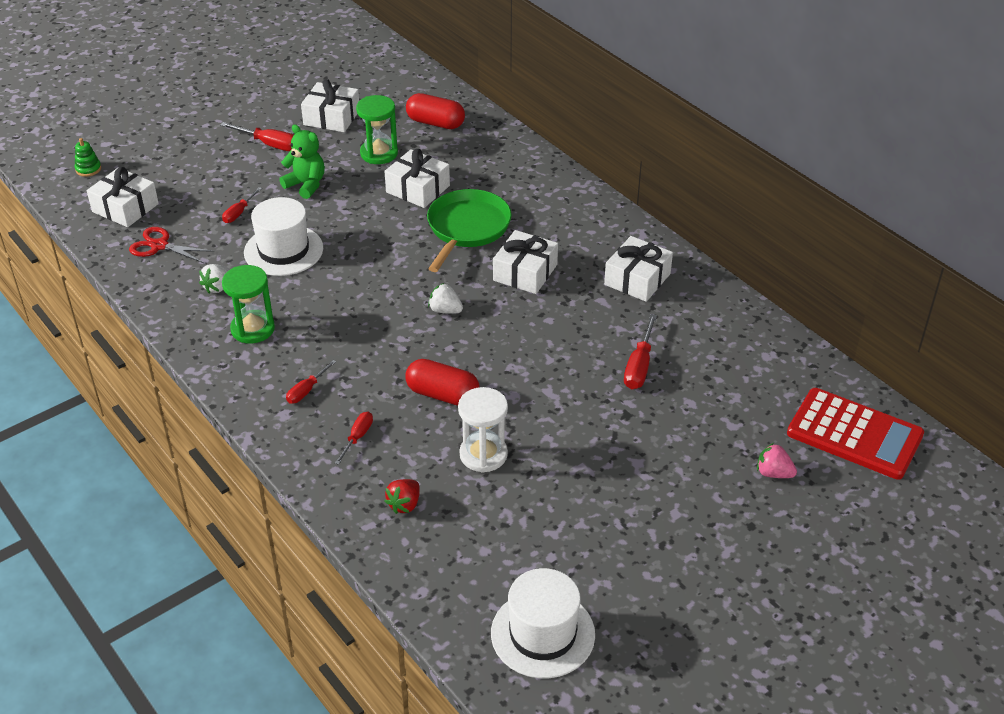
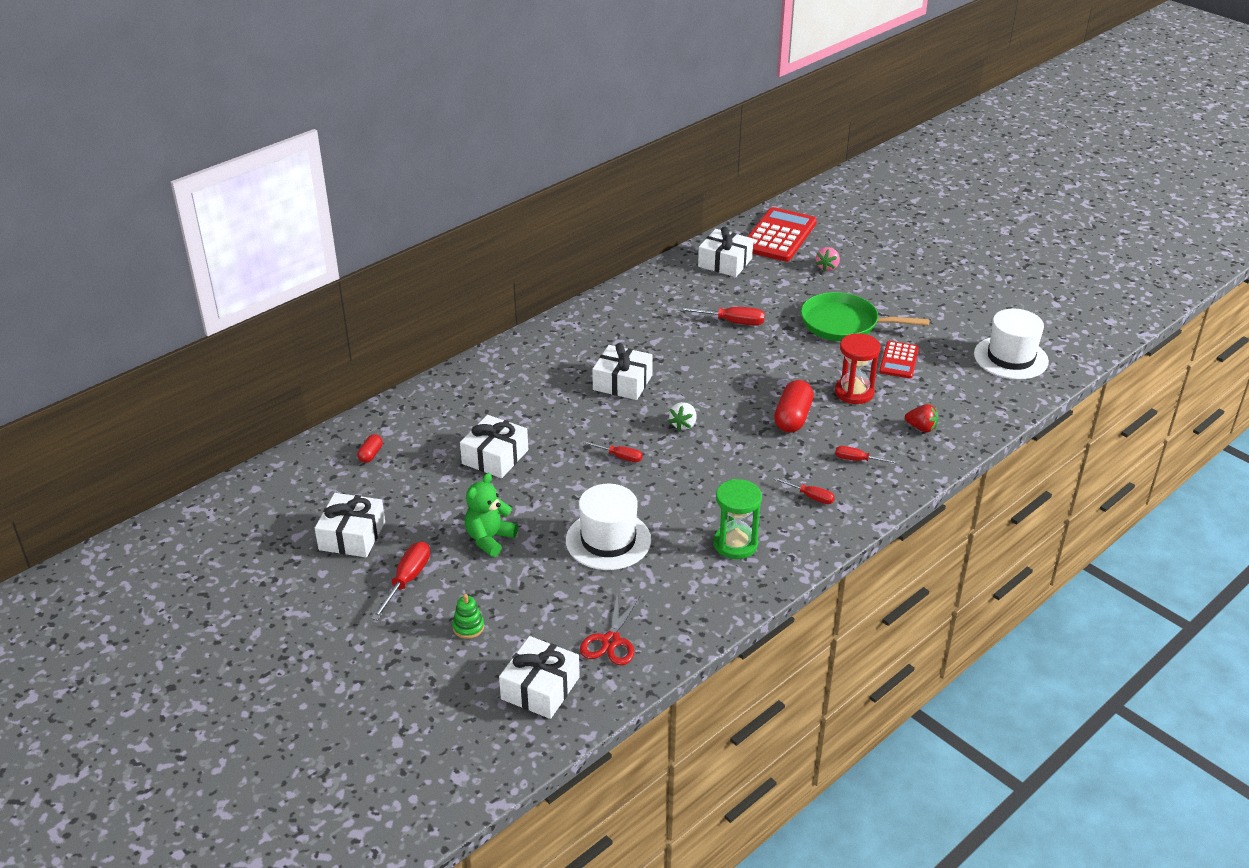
camera: 95 degrees left, 5 degrees down
(88, 169) = (457, 745): green stacking toy -> green stacking toy (468, 627)
(217, 287) = (676, 580): white strawberry -> none
(239, 213) = (544, 585): red screwdriver -> red screwdriver (620, 457)
(379, 153) = (429, 490): green hourglass -> none
(435, 123) = (370, 454): red capsule -> red capsule, size x0.52
(467, 228) = (559, 420): green pan -> green pan (843, 324)
(483, 454) = (854, 392): white hourglass -> red hourglass
(546, 509) = (899, 360): none -> red calculator
(637, 279) = (623, 324): white gift -> white gift (725, 262)

